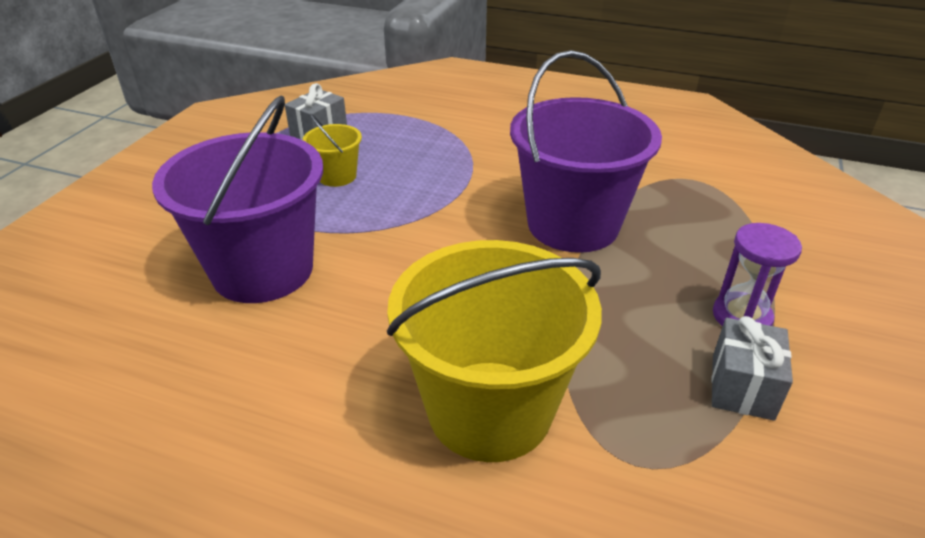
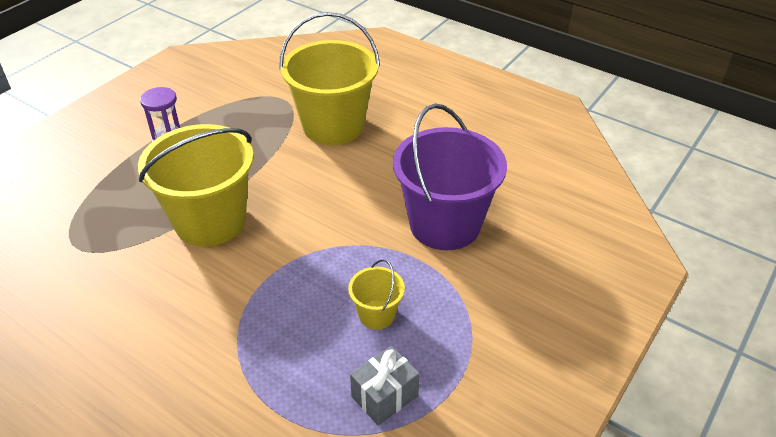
camera: 165 degrees left, 5 degrees up
(573, 224) = (210, 221): purple bucket -> yellow bucket
(742, 387) = (208, 114): grey gift -> none

